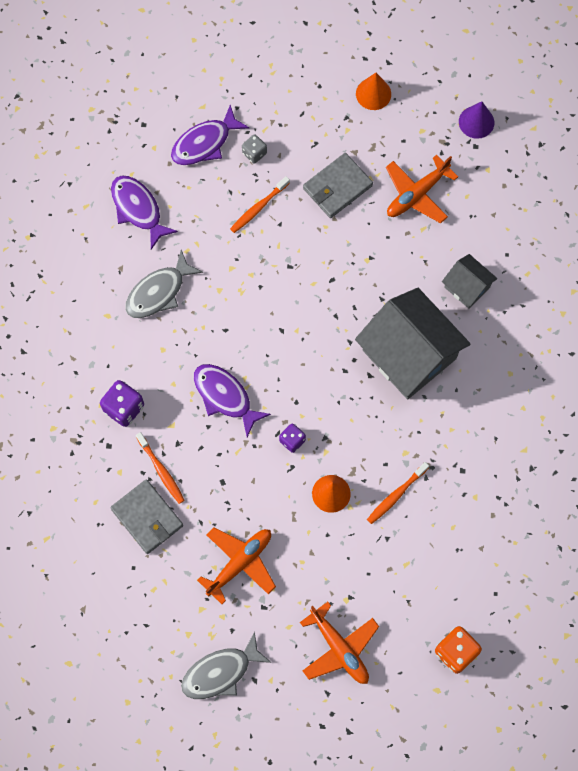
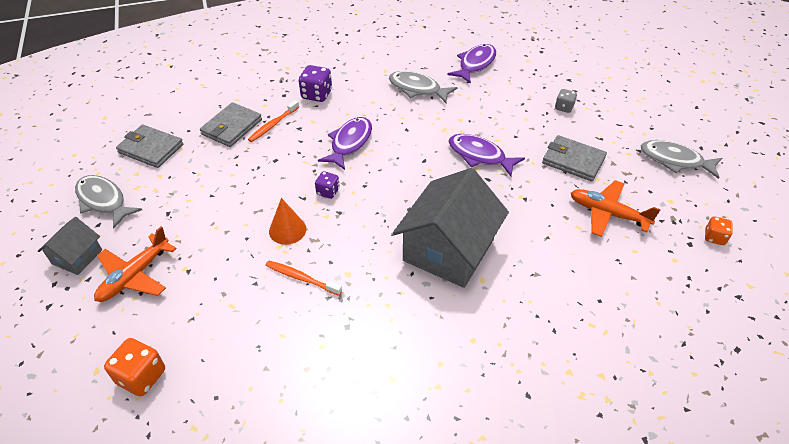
camera: 70 degrees right, 25 degrees down
(151, 614) = (151, 148): none -> grey wallet
(205, 143) = (551, 81): purple fish -> purple fish (480, 156)
(240, 563) = (205, 188): orange plane -> none
(258, 208) = (520, 121): orange toothbrush -> none
(373, 93) = (675, 160): orange cone -> grey fish
(467, 287) = (543, 276): grey house -> grey house (77, 257)
(476, 122) = (714, 237): purple cone -> orange dice

